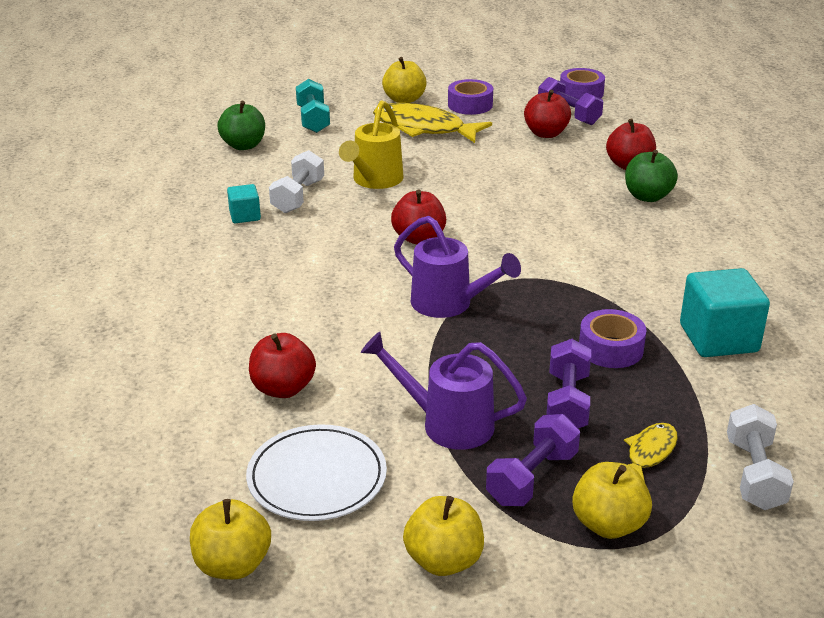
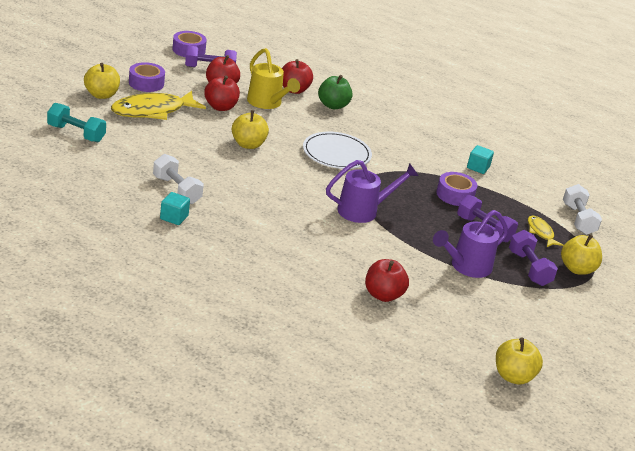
camera: 60 degrees left, 0 degrees up
(243, 145) = (72, 172): green apple -> none
(317, 477) = (470, 322): white plate -> white plate (336, 153)
(374, 181) = (195, 159): yellow watering can -> yellow watering can (267, 103)
(419, 238) = (284, 182): red apple -> red apple (220, 107)
(444, 560) = (562, 320): yellow apple -> yellow apple (248, 144)
(718, 338) = (478, 167): turquoise cube -> turquoise cube, size x0.53
(754, 474) = (578, 219): white dumbbell -> white dumbbell turned 45 degrees clockwise

